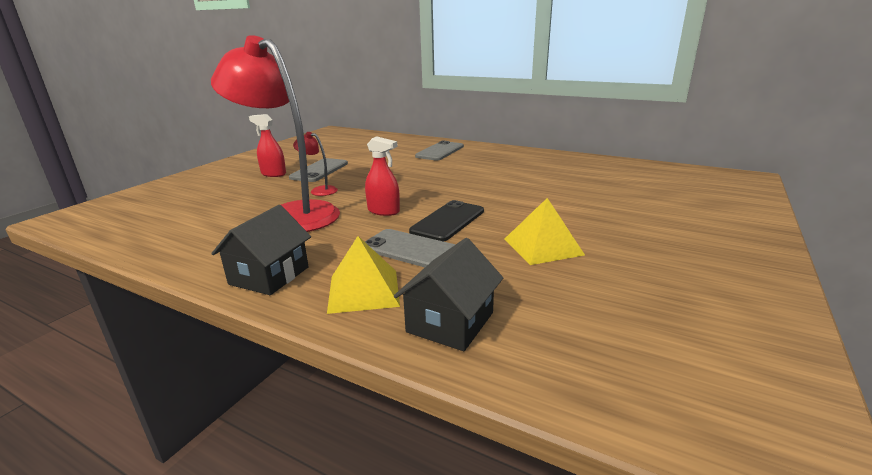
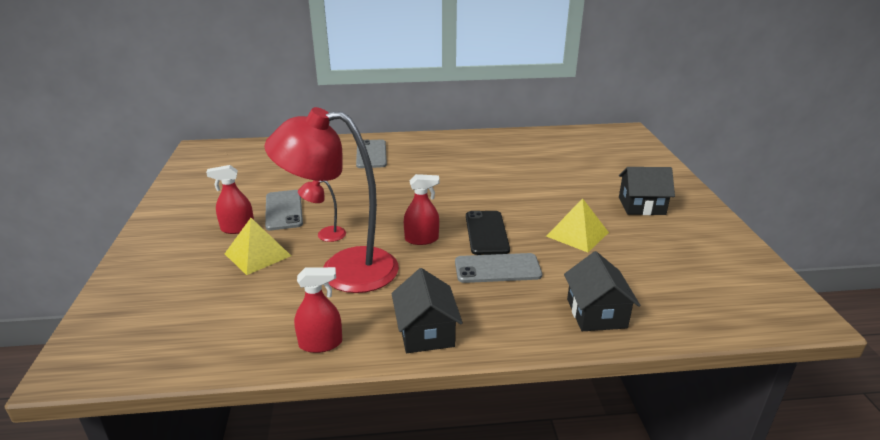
camera: 35 degrees left, 5 degrees up
(190, 255) = (320, 343): none -> red spray bottle
(363, 290) = (513, 314): yellow pyramid -> yellow pyramid (257, 255)
(668, 243) = (641, 206): none -> black house

